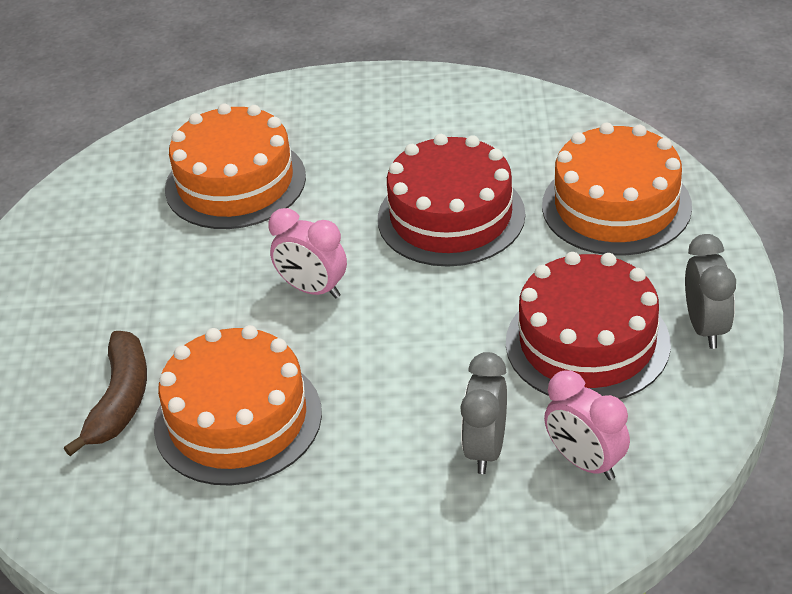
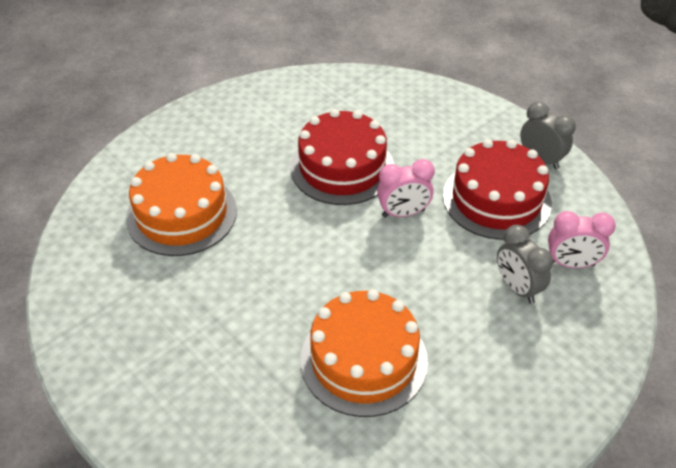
camera: 45 degrees left, 5 degrees up
(120, 400) = (273, 396): brown banana -> none
(313, 289) = (313, 254): pink clock -> pink clock (403, 213)
(616, 206) = (423, 117): orange cake -> none

